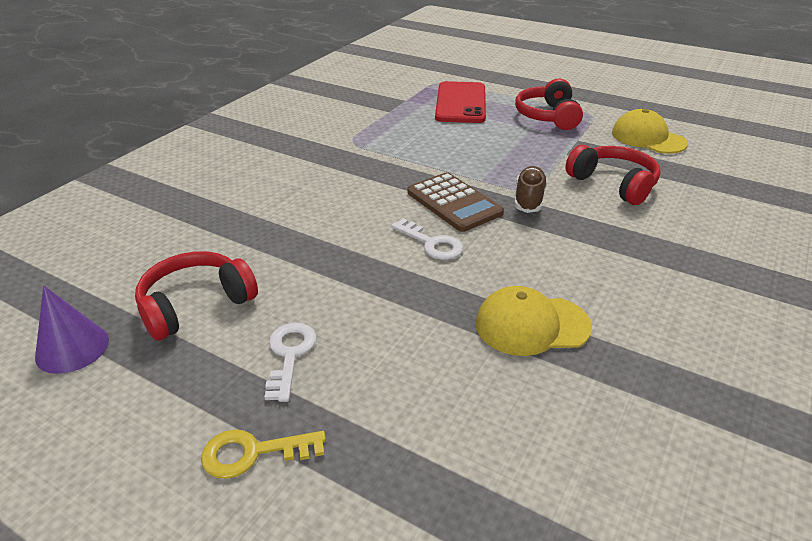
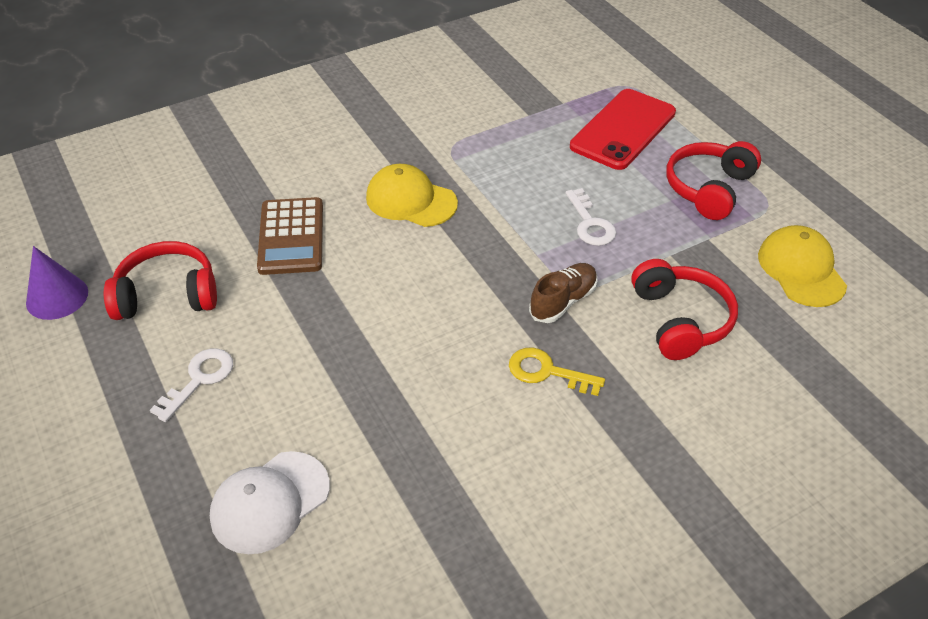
camera: 30 degrees right, 10 degrees up
(253, 453) = (111, 453): yellow key -> yellow key (547, 372)
(432, 243) = (413, 316): white key -> white key (590, 223)
(452, 419) = (270, 502): none -> white cap
(454, 203) = (480, 274): brown calculator -> brown calculator (291, 237)
(531, 325) = (418, 448): yellow cap -> yellow cap (411, 200)

